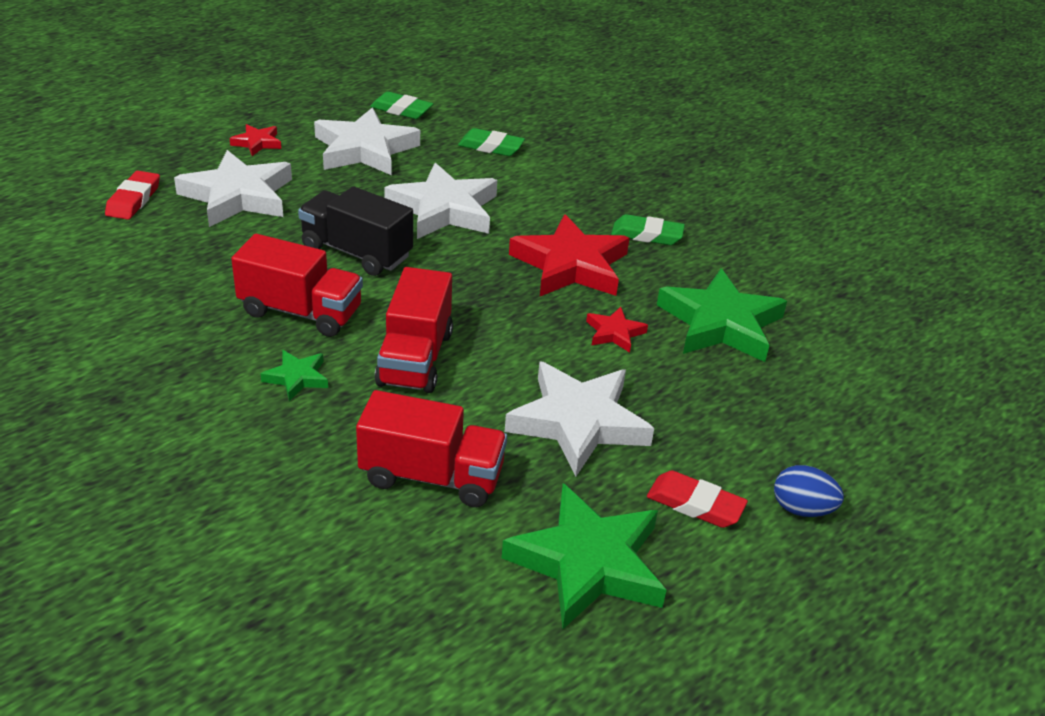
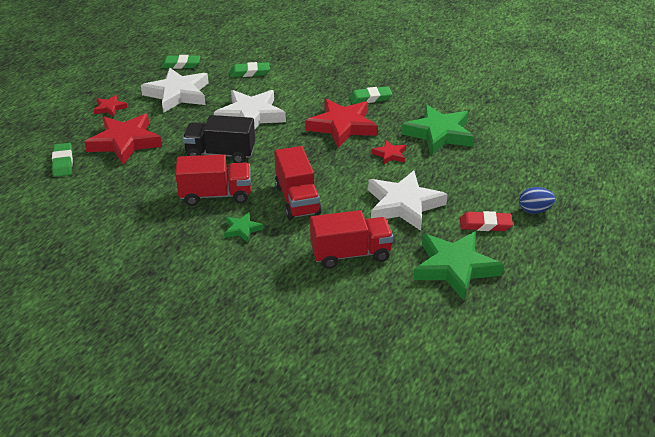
camera: 20 degrees left, 0 degrees up
(133, 200) = (63, 162): red eraser -> green eraser
(238, 196) = (125, 142): white star -> red star

